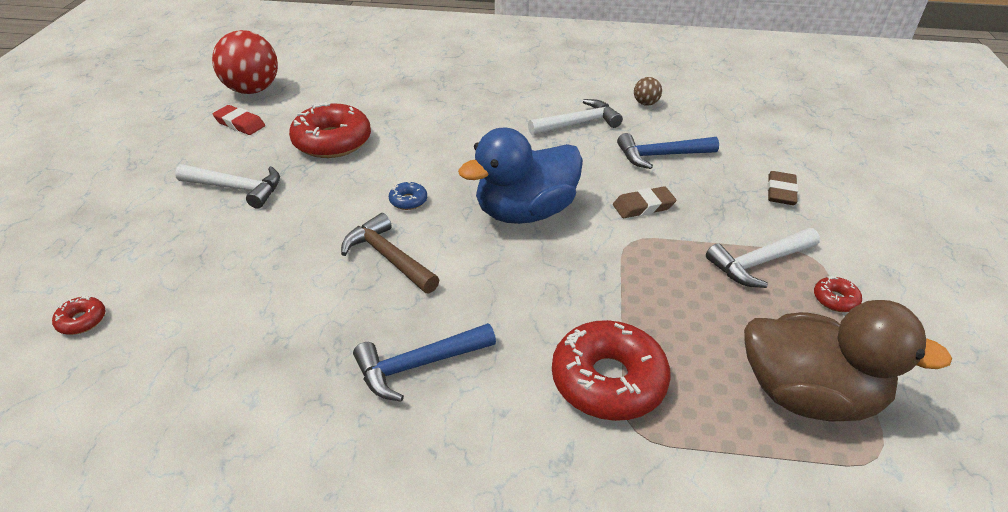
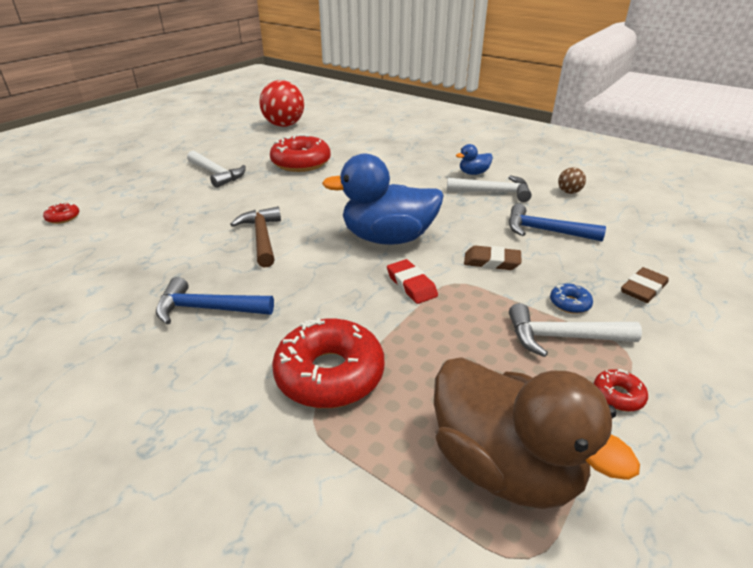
camera: 30 degrees right, 5 degrees down
(240, 124) = (257, 141): red eraser -> red eraser (411, 285)
(408, 201) = (312, 208): blue donut -> blue donut (569, 303)
(538, 104) = (473, 173): none -> blue duck

